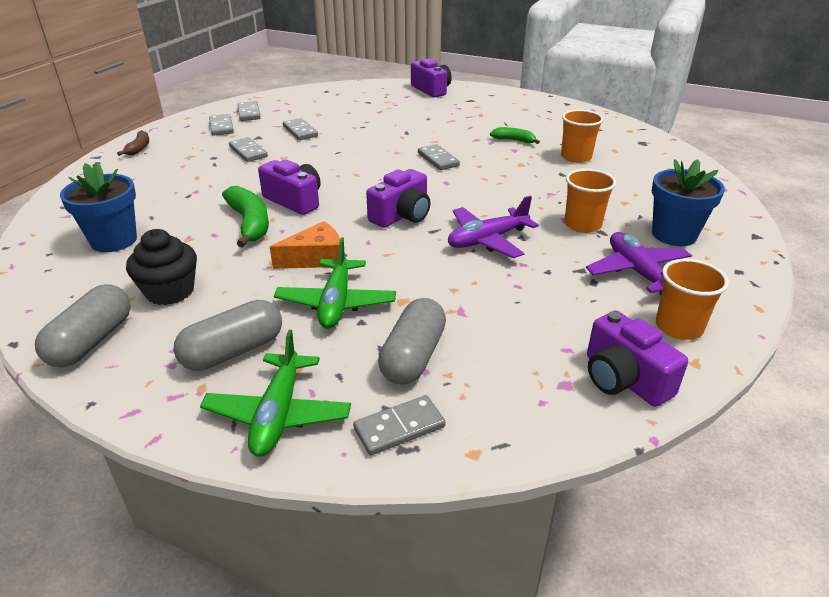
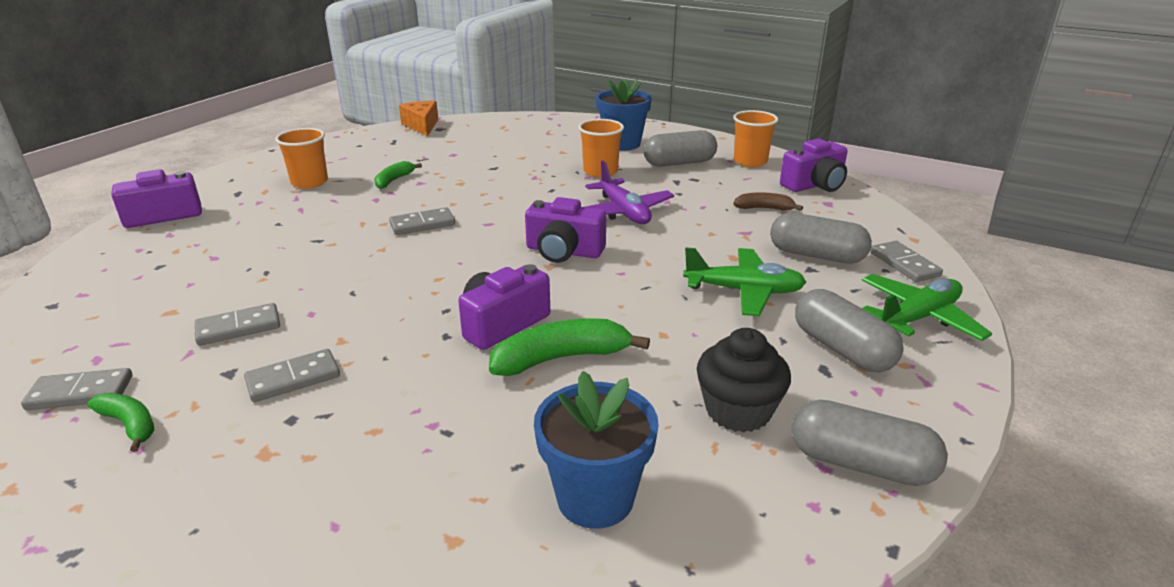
camera: 85 degrees left, 5 degrees down
(139, 148) = (157, 546): brown banana -> brown banana (764, 208)
(221, 127) = (130, 424): grey domino -> green banana
(278, 414) = (918, 318): green plane -> green plane turned 45 degrees counterclockwise
(315, 258) = (656, 305): orange cheese -> orange cheese (422, 126)
(402, 215) = (564, 251): purple camera -> purple camera turned 150 degrees clockwise
(576, 157) = (457, 157): orange cup -> orange cup (309, 182)
(638, 272) = (679, 163): purple plane -> grey capsule

